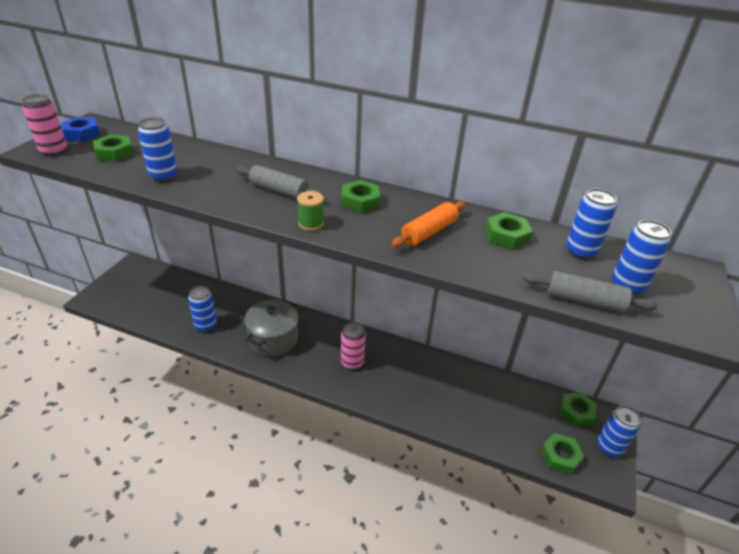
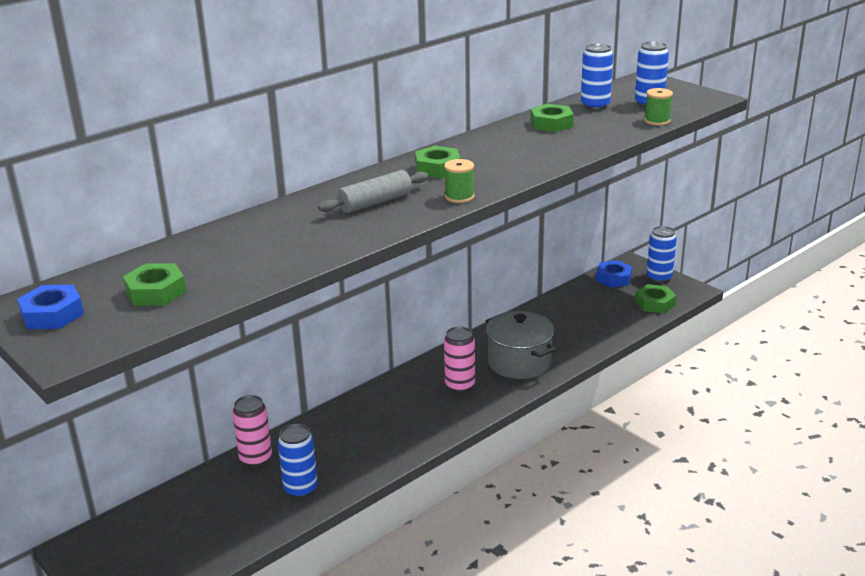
camera: 60 degrees left, 10 degrees down
(54, 150) = (89, 338): pink can -> pink can (256, 458)
(163, 176) = (267, 263): blue can -> none
(273, 339) = (376, 435): grey pot -> grey pot (519, 362)
(429, 232) = (520, 151): orange rolling pin -> none
(576, 412) = (613, 278): green nut -> blue nut
(584, 300) = (657, 121): grey rolling pin -> green spool

